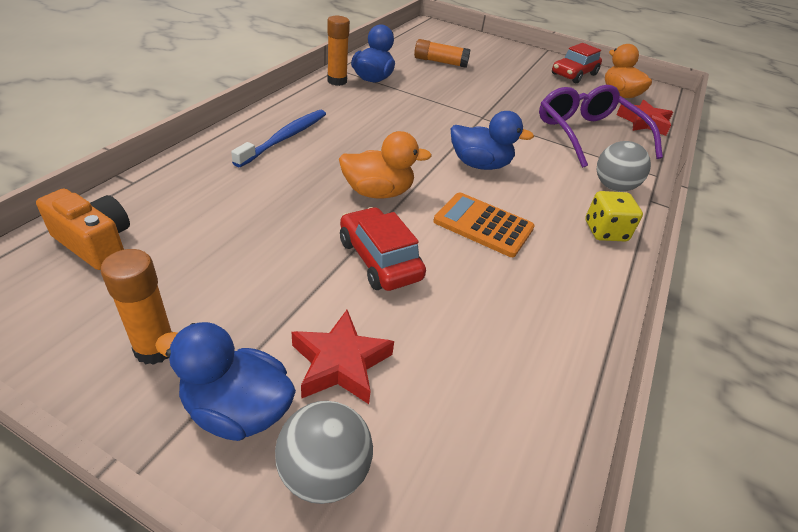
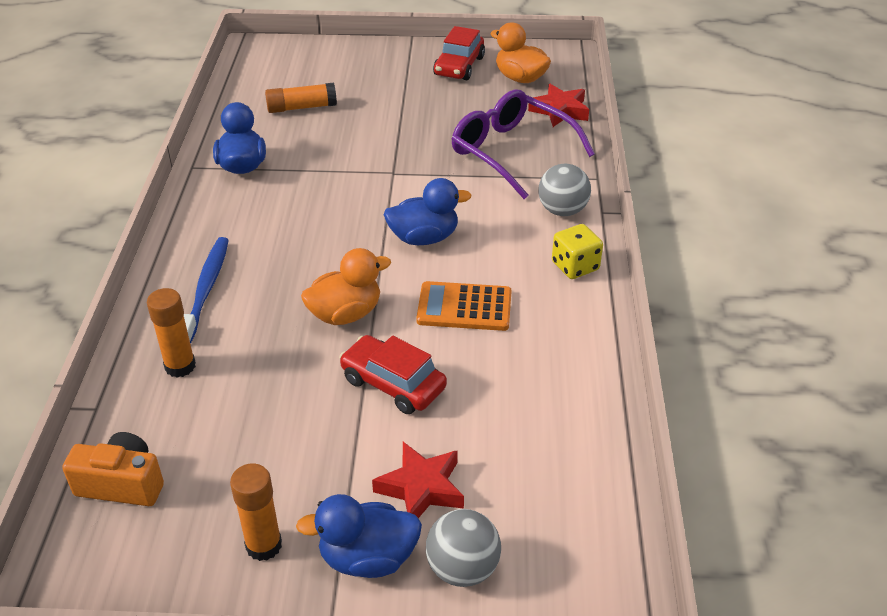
camera: 20 degrees left, 0 degrees up
(337, 81) = (204, 186): orange glue stick -> orange glue stick (180, 366)

